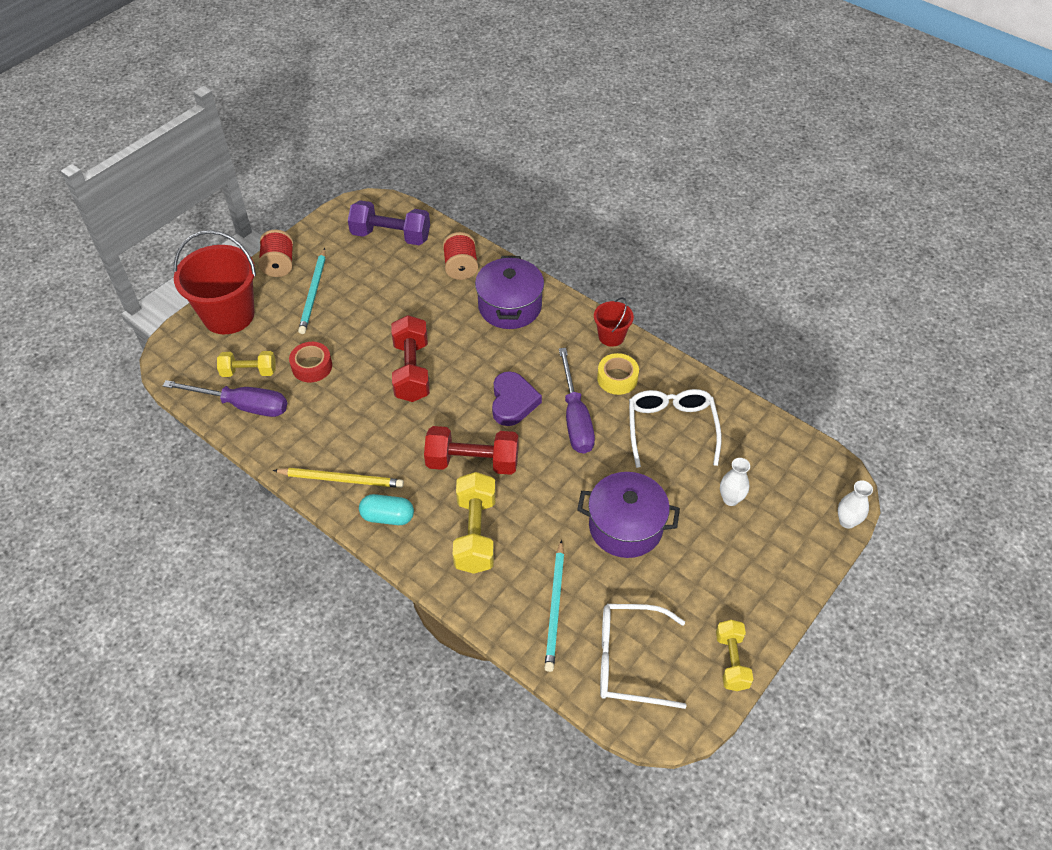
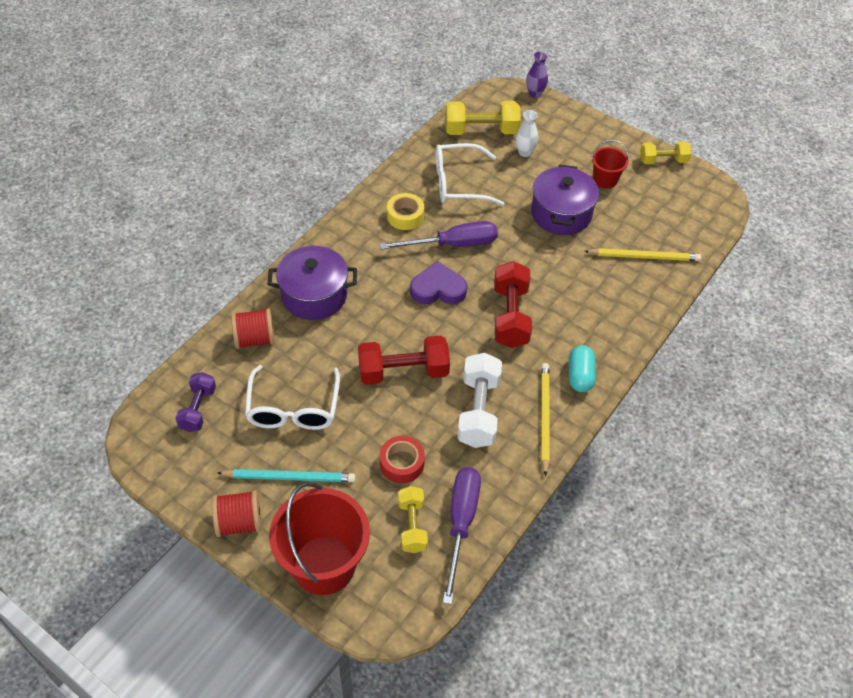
camera: 95 degrees left, 0 degrees up
(358, 426) = (478, 411): none -> white dumbbell
(391, 236) = (198, 409): purple dumbbell -> purple dumbbell, size x0.63
(475, 533) = (585, 310): yellow dumbbell -> yellow dumbbell (481, 131)
(555, 608) = (644, 257): turquoise pencil -> yellow pencil
(611, 336) = (354, 219): red bucket -> red bucket (605, 180)
(629, 660) = (677, 214): white glasses -> white glasses (293, 408)
(847, 521) = (535, 93): white vase -> purple vase

